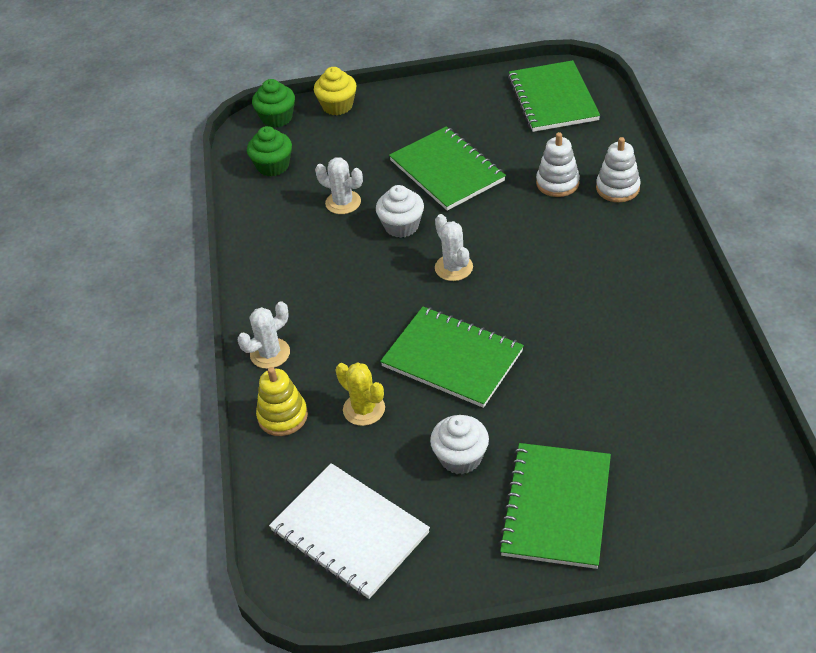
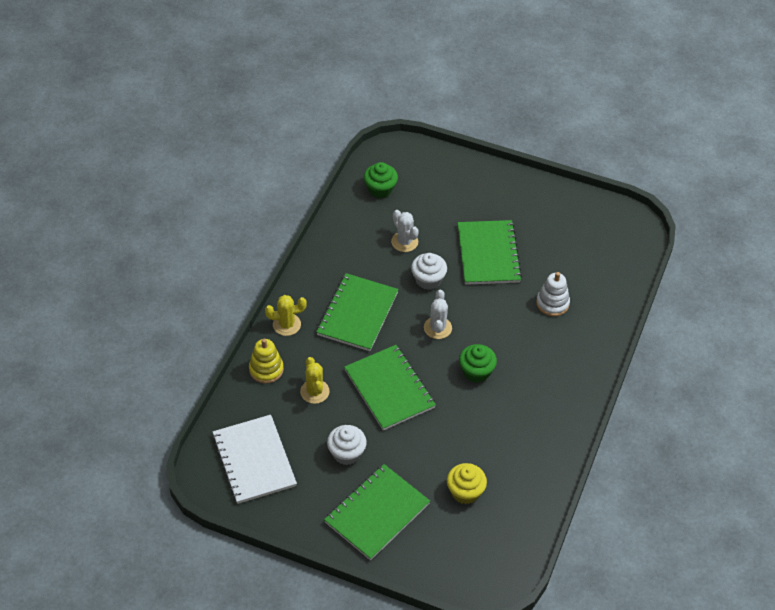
camera: 25 degrees right, 5 degrees up
(270, 353) = (286, 324): white cactus -> yellow cactus
(277, 118) = (409, 152): green cupcake -> green cupcake (476, 371)
(337, 106) = (455, 163): yellow cupcake -> yellow cupcake (465, 492)
(553, 99) = (604, 236): green notebook -> green notebook (357, 314)
(617, 188) = (588, 329): white stacking toy -> none

